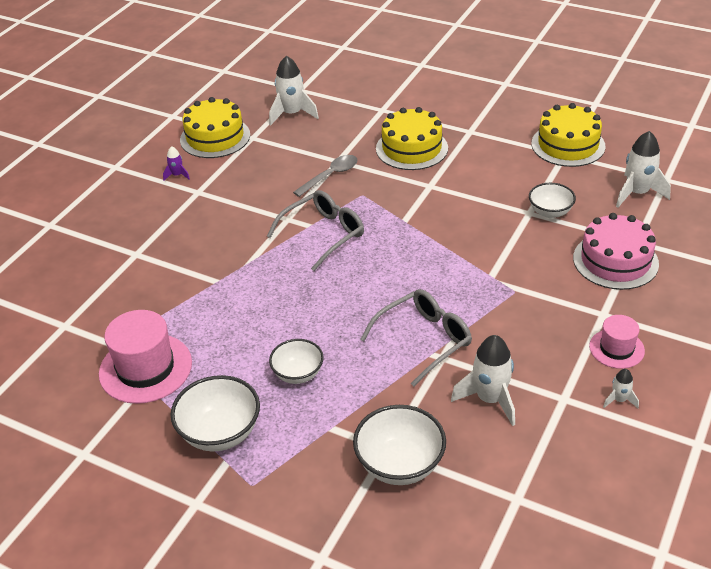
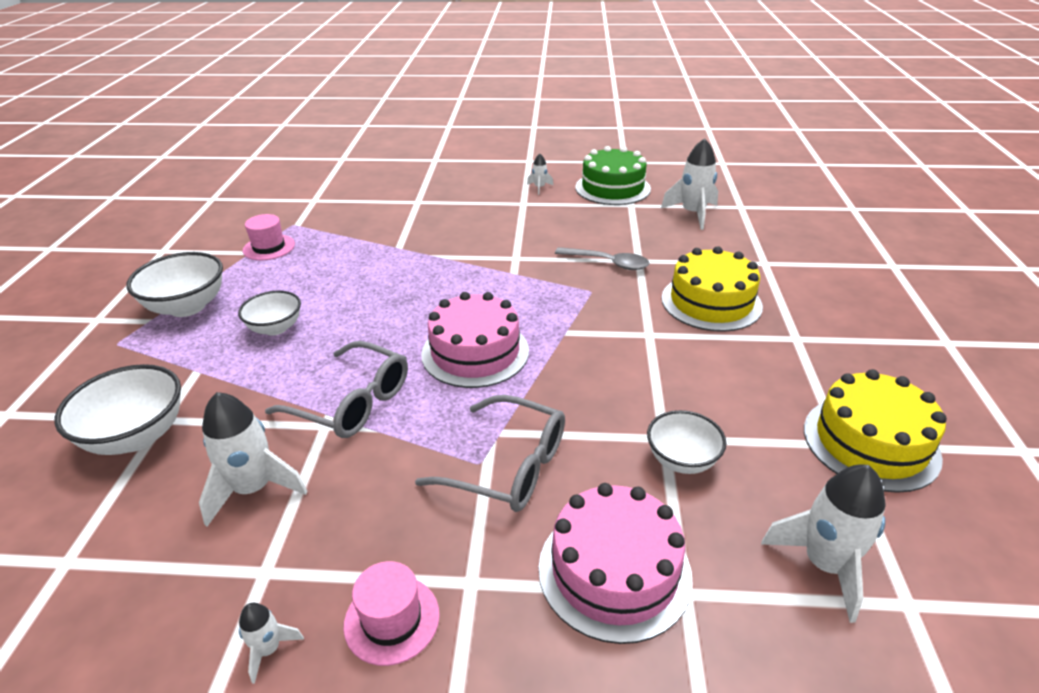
camera: 65 degrees right, 5 degrees down
(145, 368) = (269, 247): pink hat -> pink hat, size x0.58
(177, 175) = (539, 188): purple rocket -> white rocket
(215, 137) = (612, 188): yellow cake -> green cake
(323, 234) = (504, 285): grey glasses -> grey glasses (508, 466)
(401, 268) = (475, 352): none -> pink cake

